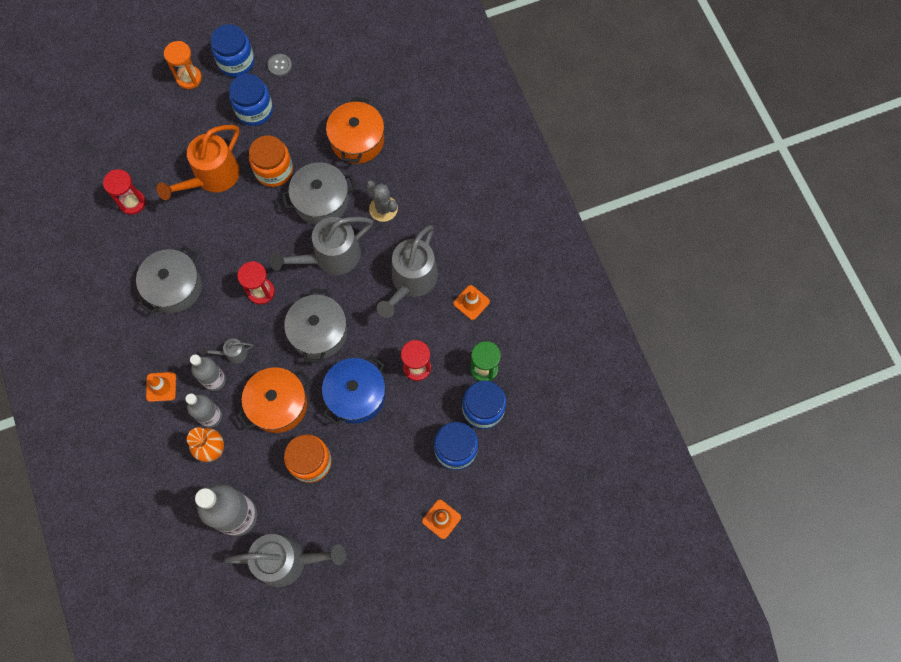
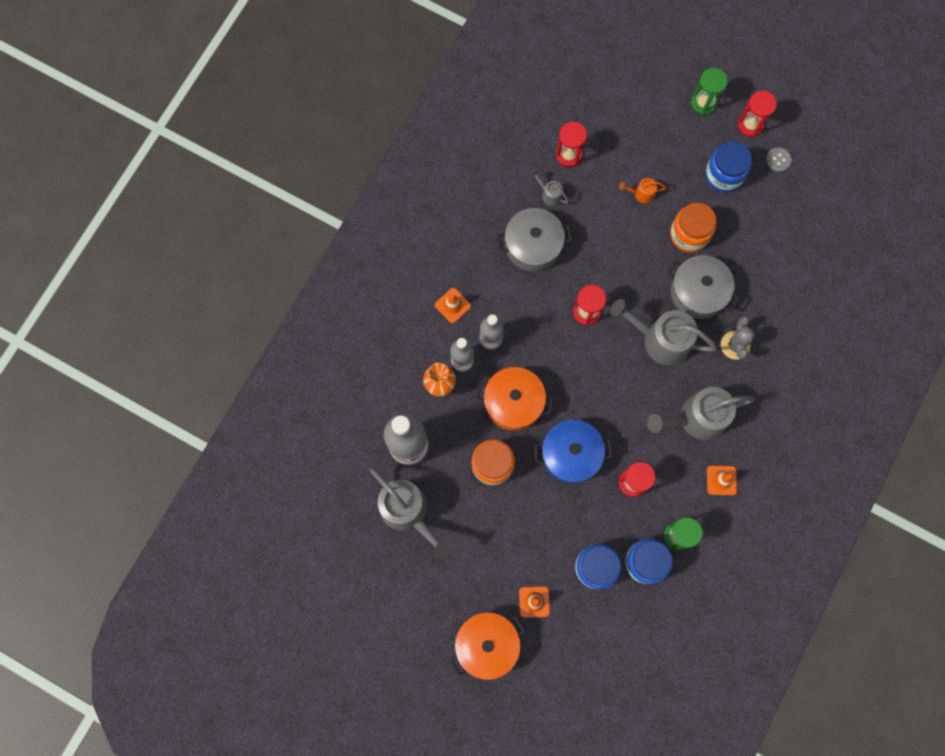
camera: 50 degrees right, 5 degrees up
(189, 78) = (703, 103): orange hourglass -> green hourglass
(212, 177) = (641, 194): orange watering can -> orange watering can, size x0.45
(233, 353) = (522, 335): grey watering can -> grey watering can (549, 194)
(236, 62) = (750, 125): blue jar -> red hourglass
(319, 332) = (594, 383): grey pot -> none
(357, 140) = (772, 275): orange pot -> orange pot (487, 645)

